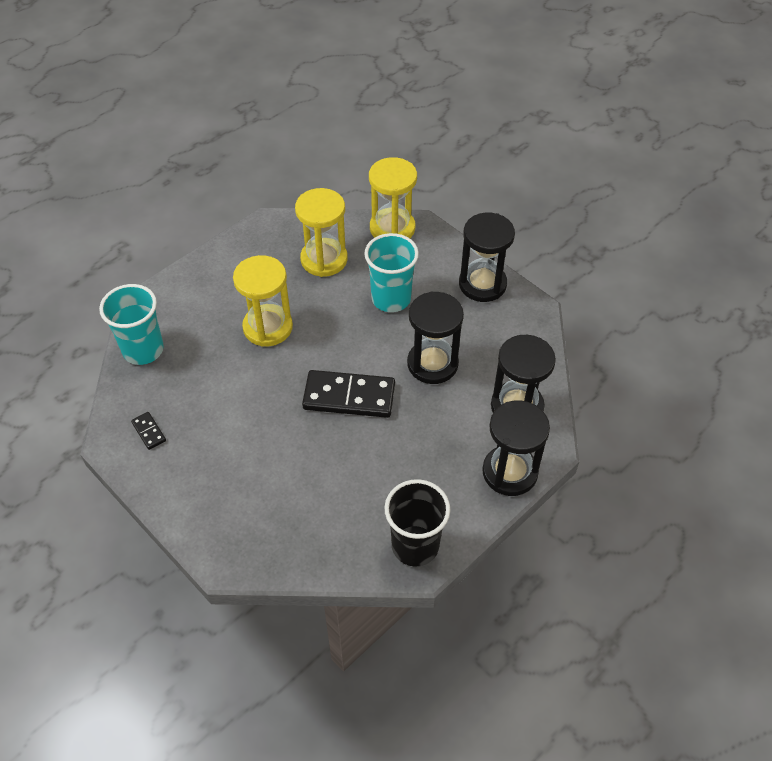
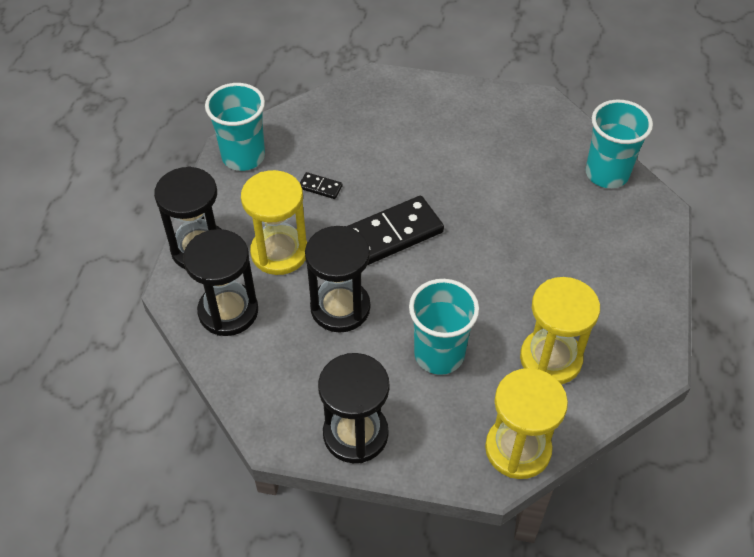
camera: 145 degrees right, 0 degrees up
(149, 432) = (523, 121): black domino -> black domino (320, 187)
(268, 327) = (526, 253): yellow hourglass -> yellow hourglass (279, 252)
(415, 546) = (243, 156): black cup -> turquoise cup

